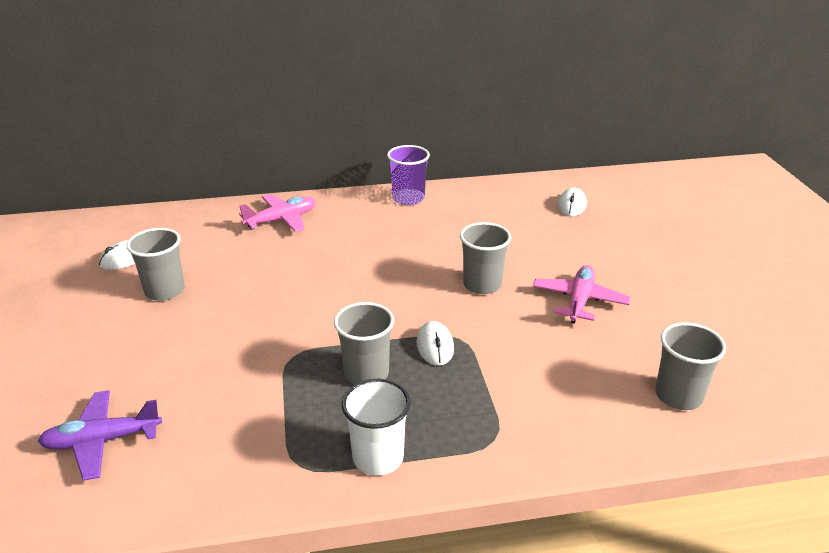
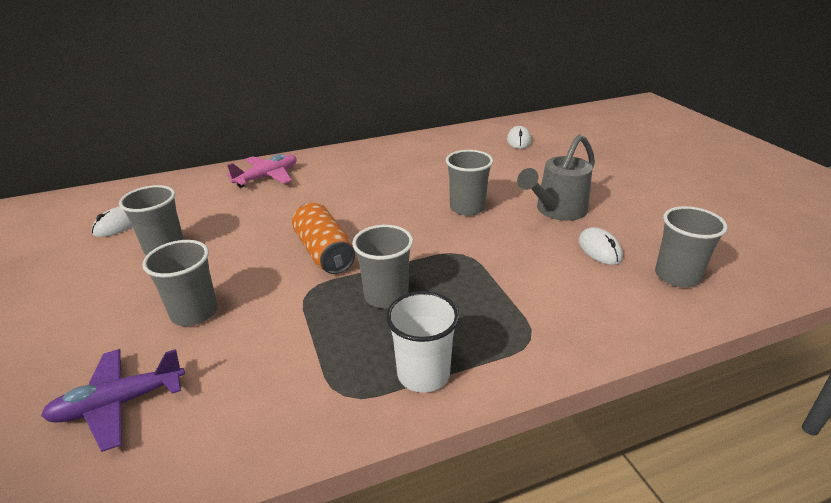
camera: 10 degrees left, 0 degrees up
(181, 363) = (194, 313): none -> grey cup
(318, 317) = (325, 253): none -> orange can
(408, 198) = (378, 149): purple cup -> none
(435, 346) = (443, 264): white mouse -> white mouse (599, 249)
(579, 301) = (556, 211): pink plane -> grey watering can

